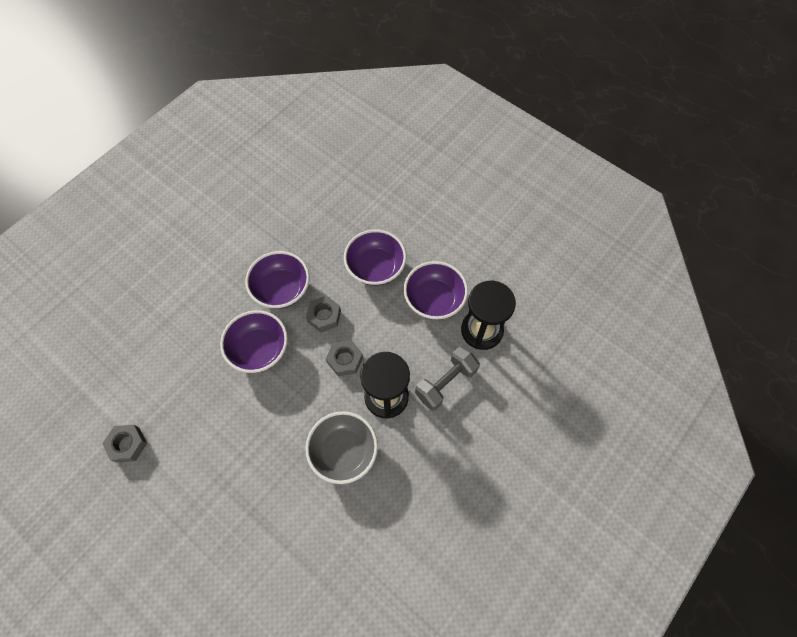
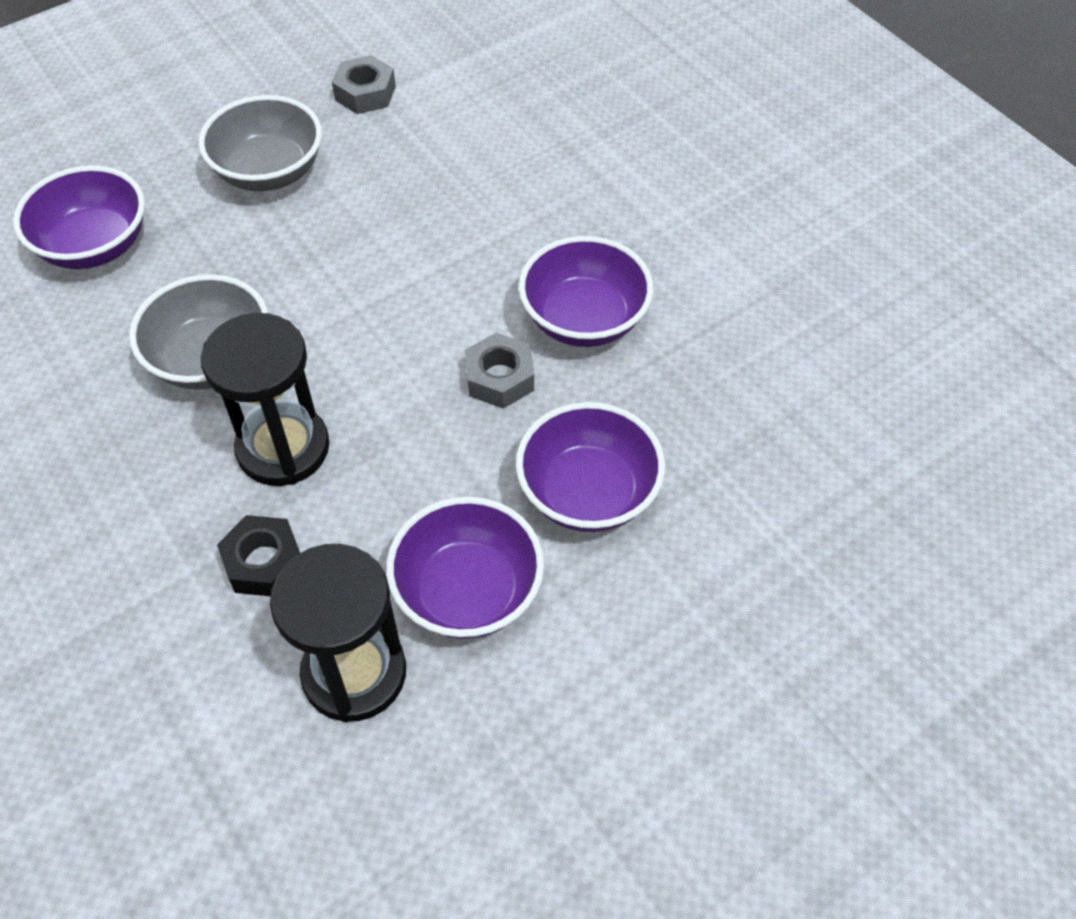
camera: 105 degrees right, 10 degrees down
(203, 476) = (269, 172): none -> grey bowl
(259, 349) = (465, 268): purple bowl -> purple bowl (95, 246)
(345, 360) = (390, 395): grey nut -> none
(446, 383) = (264, 562): grey dumbbell -> black nut

